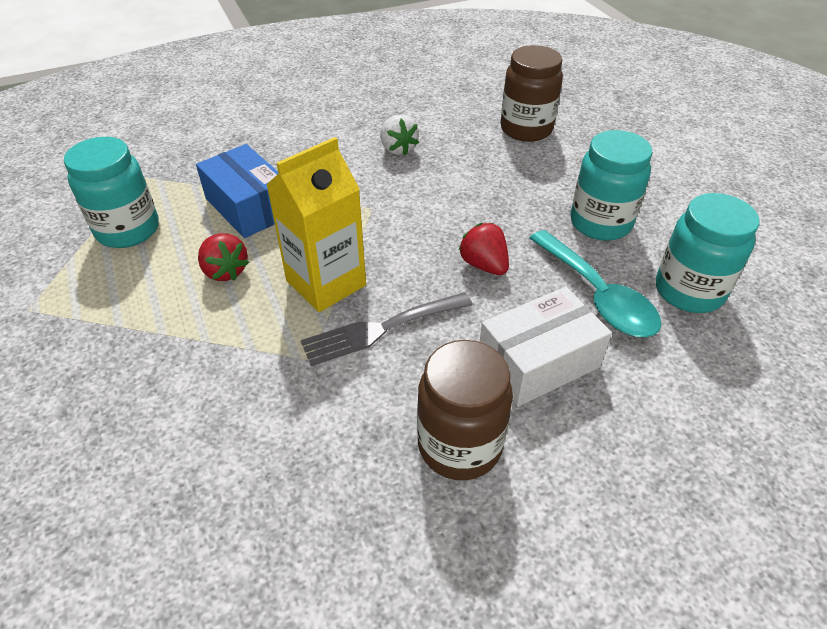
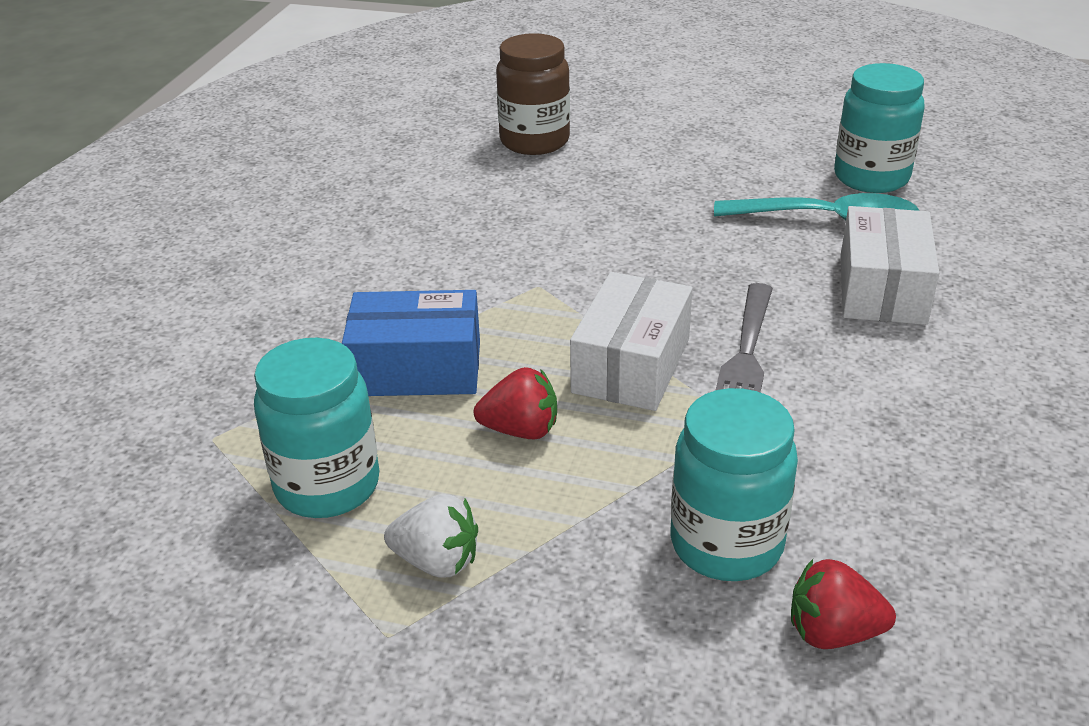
camera: 50 degrees left, 10 degrees down
(326, 283) = (631, 365): yellow carton -> white box
(398, 149) = (454, 225): white strawberry -> white strawberry (437, 561)
(459, 445) = (946, 376): brown jar -> none
(484, 265) = (718, 258): red strawberry -> red strawberry (833, 632)
(600, 223) = (733, 173): turquoise jar -> turquoise jar (726, 544)

